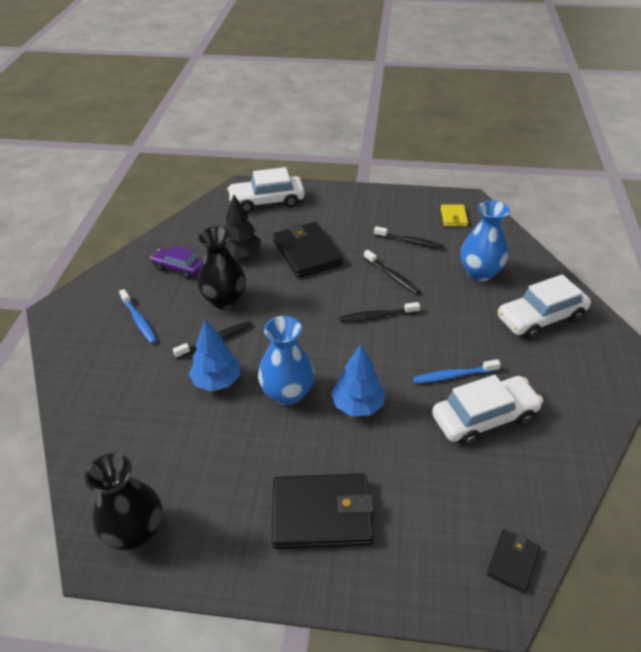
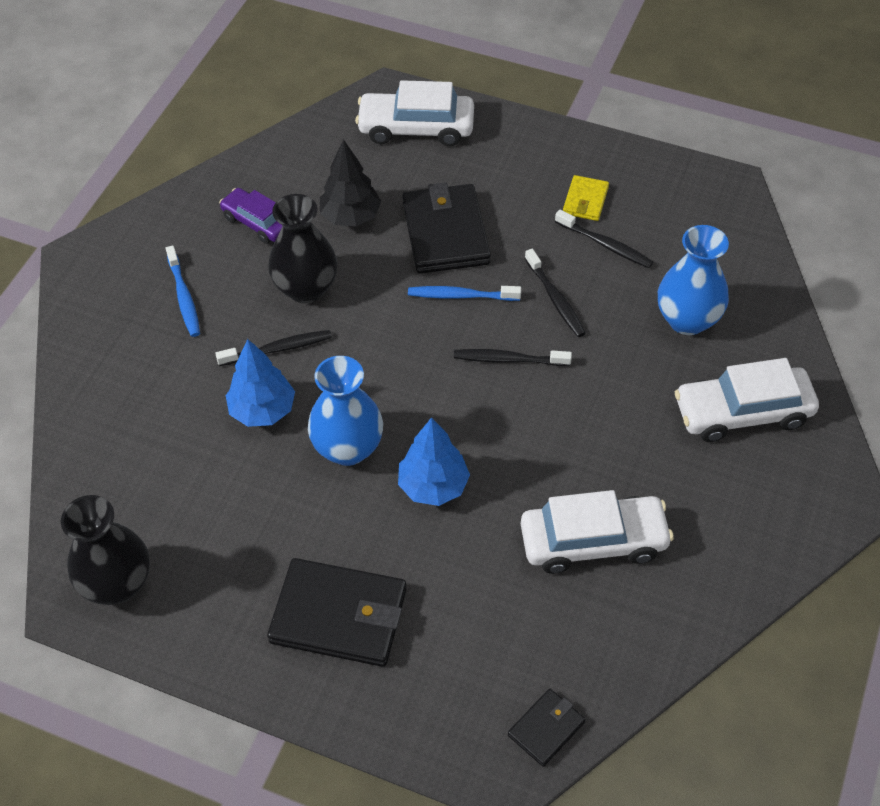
camera: 15 degrees right, 10 degrees up
(453, 217) = (691, 213): yellow wallet -> yellow wallet (585, 200)
(453, 375) = (578, 473): blue toothbrush -> blue toothbrush (461, 296)

